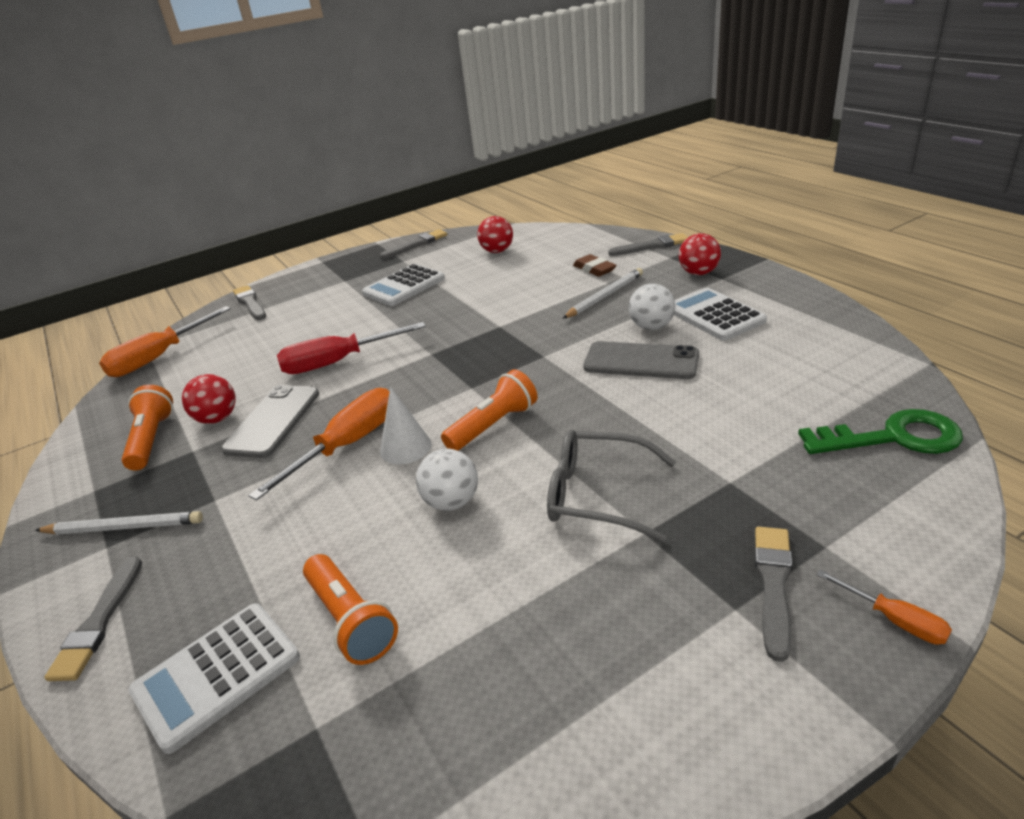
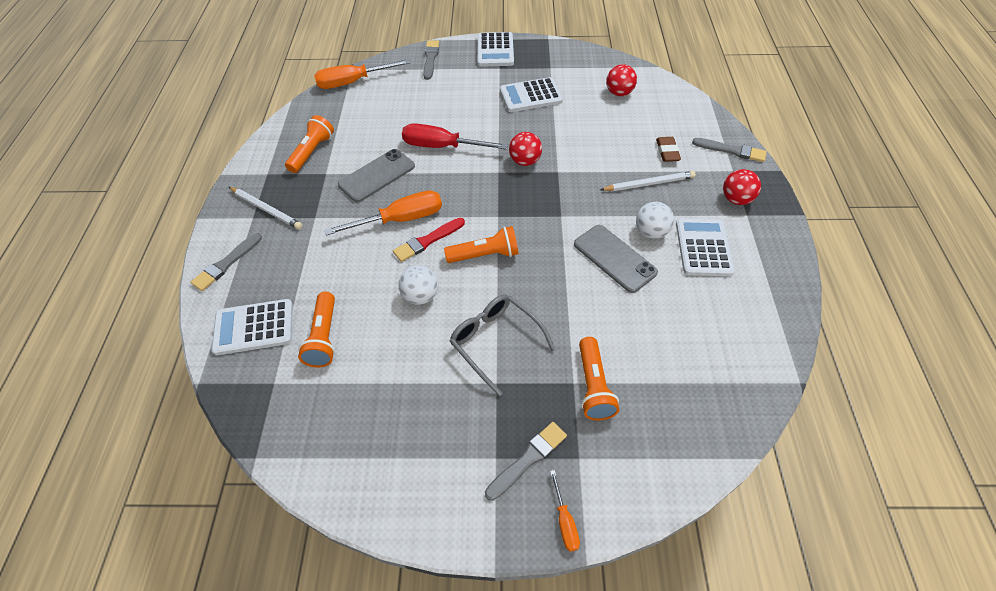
camera: 30 degrees right, 20 degrees up
(217, 418) = (351, 155): red ball -> red ball (525, 161)
(325, 270) = (495, 50): none -> white calculator
(405, 447) = (427, 241): white cone -> red brush
(416, 244) = (571, 54): grey brush -> none
(755, 472) = (593, 386): none -> orange flashlight
(893, 437) = (702, 419): green key -> none

